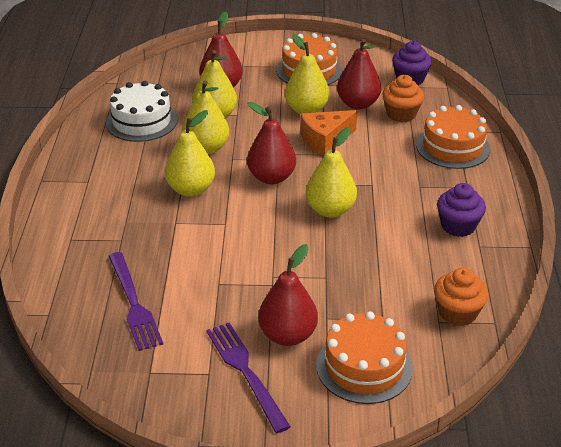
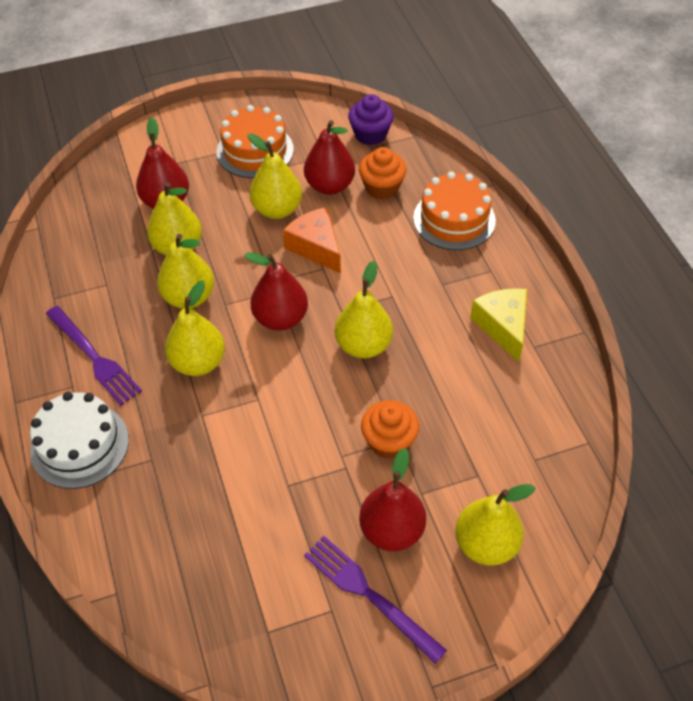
camera: 20 degrees left, 15 degrees up
(134, 304) = (207, 545): purple fork -> purple fork (94, 357)
(141, 121) = (95, 278): white cake -> white cake (80, 445)
(325, 140) = (316, 247): orange cheese -> orange cheese turned 105 degrees clockwise
(364, 366) = (486, 544): orange cake -> yellow pear
(457, 313) = (548, 442): orange cupcake -> orange cupcake (389, 441)
(458, 226) = (503, 326): purple cupcake -> yellow cheese

